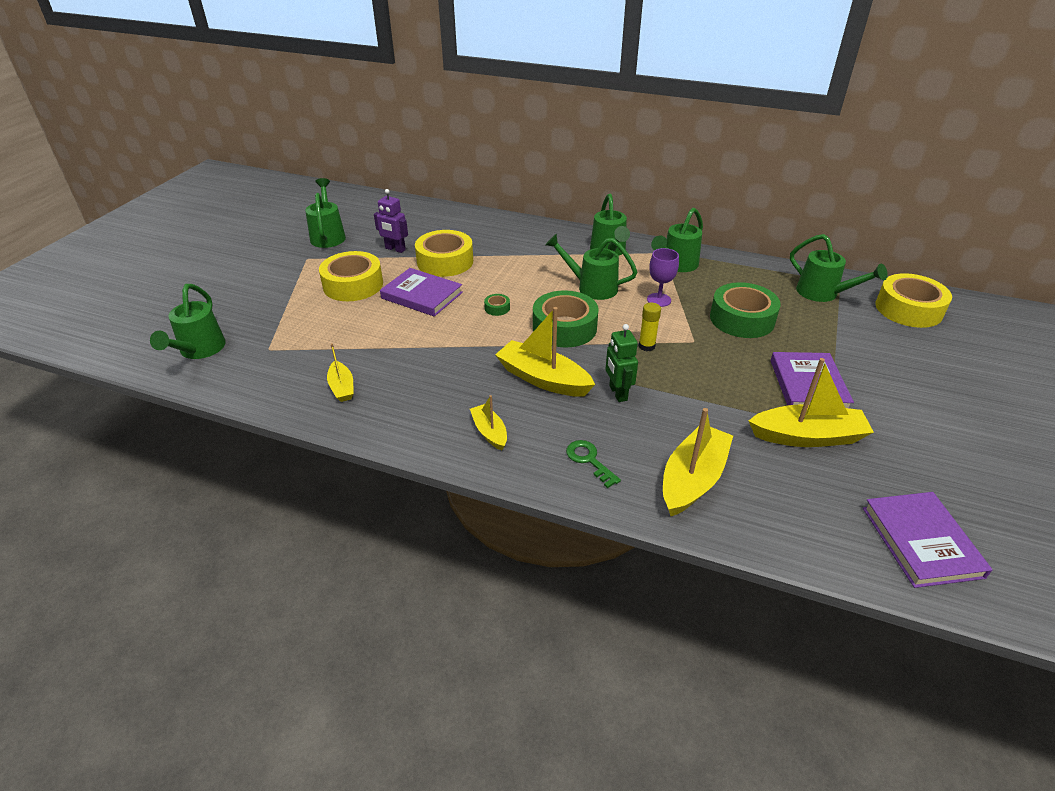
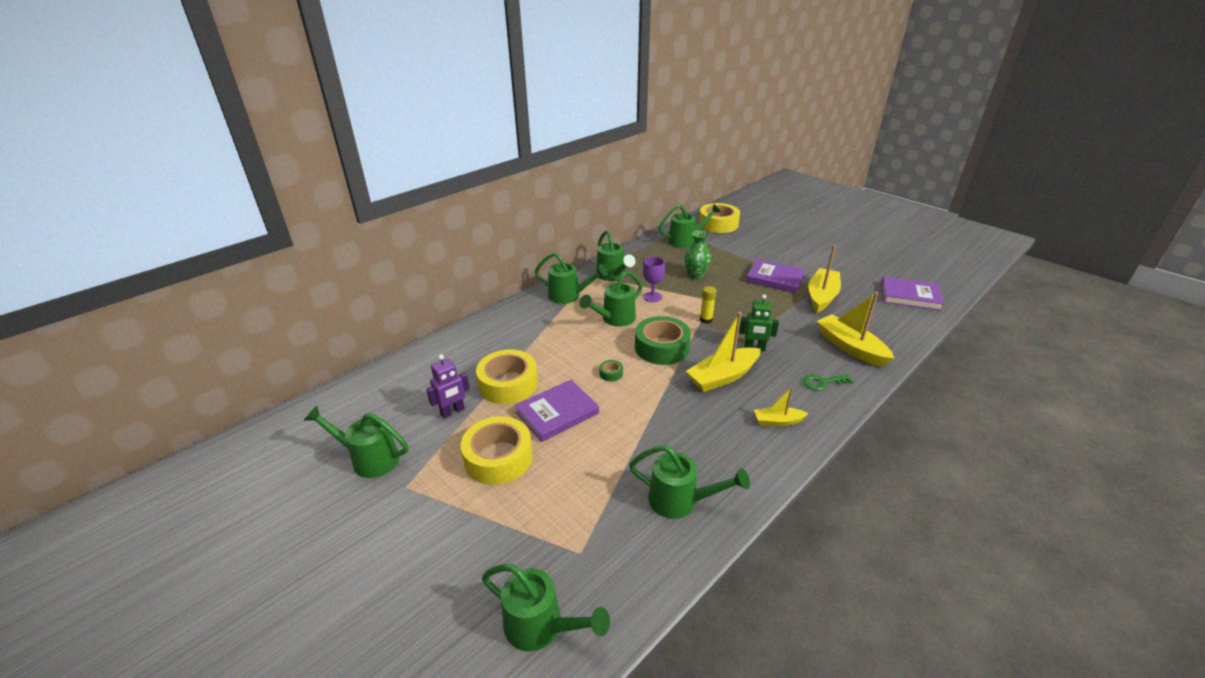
camera: 65 degrees left, 5 degrees down
(342, 387) = (680, 501): yellow boat -> green watering can
(742, 319) = (696, 275): green tape -> green vase

